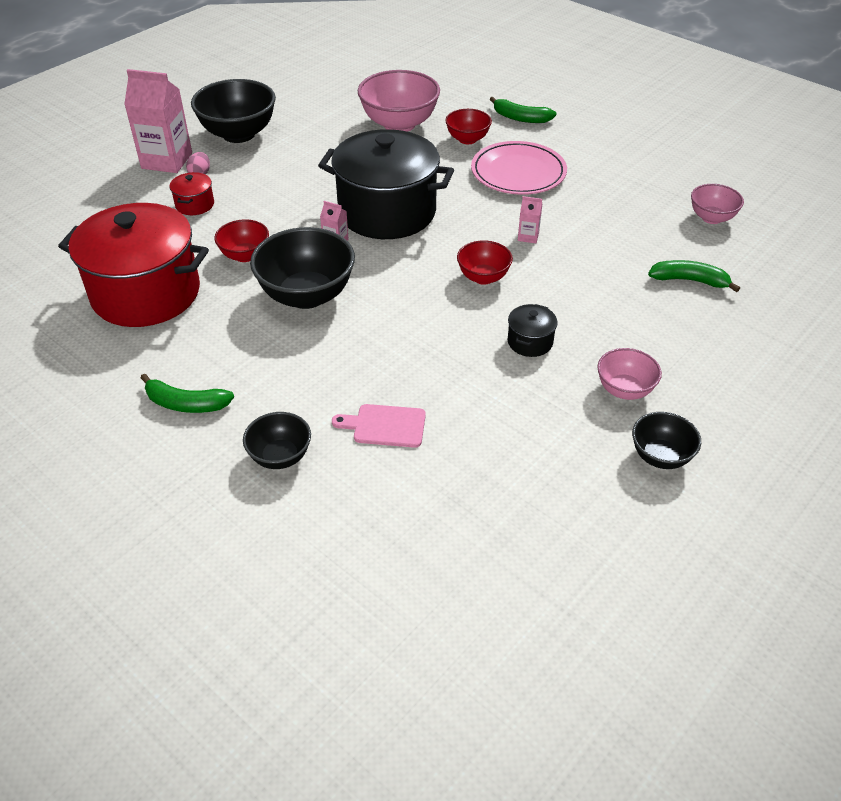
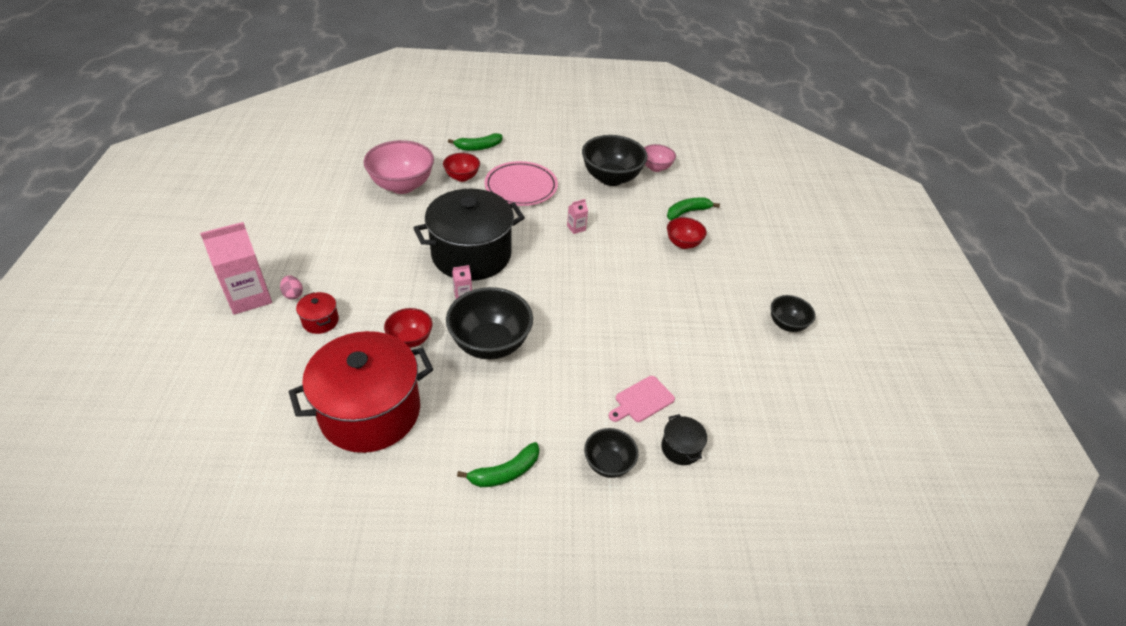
camera: 45 degrees left, 0 degrees up
(238, 134) = (285, 247): black bowl -> black bowl (611, 178)
(483, 277) = (582, 269): red bowl -> red bowl (683, 243)
(530, 342) = (654, 296): black pot -> black pot (680, 448)
(624, 390) = (730, 296): pink bowl -> none

